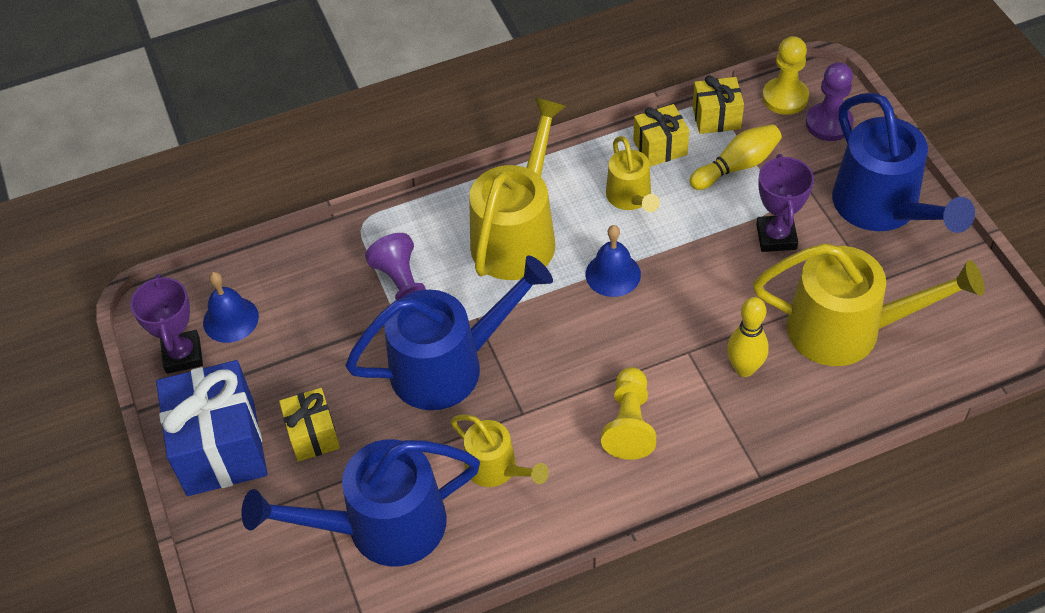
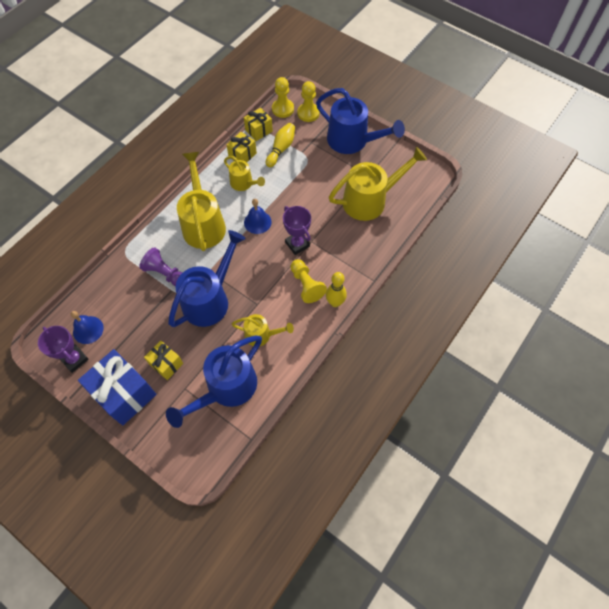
camera: 35 degrees left, 10 degrees up
(744, 368) = (339, 237): yellow bowling pin -> yellow bowling pin (335, 302)
(776, 237) = (317, 173): purple trophy -> purple trophy (297, 244)
(829, 123) = (308, 113): purple pawn -> yellow pawn

